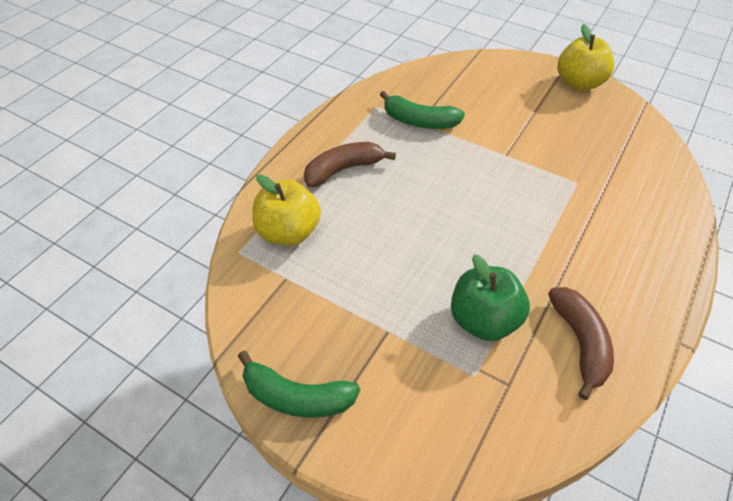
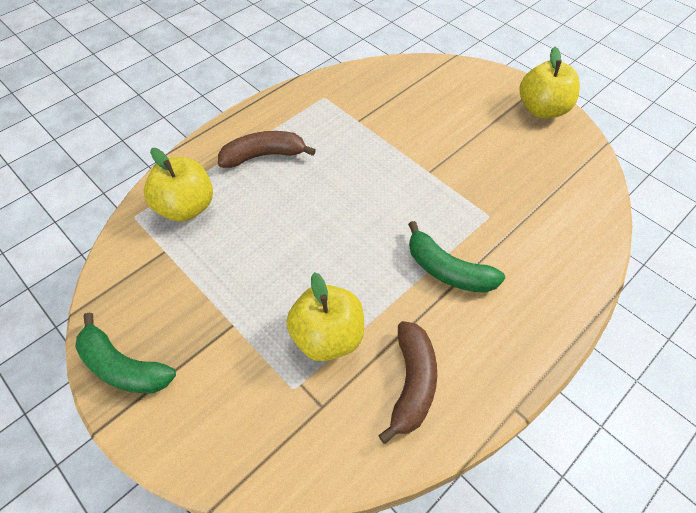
camera: 15 degrees right, 5 degrees up
(419, 121) = (358, 120): green banana -> green banana (448, 270)
(483, 320) = (327, 336): green apple -> yellow apple

